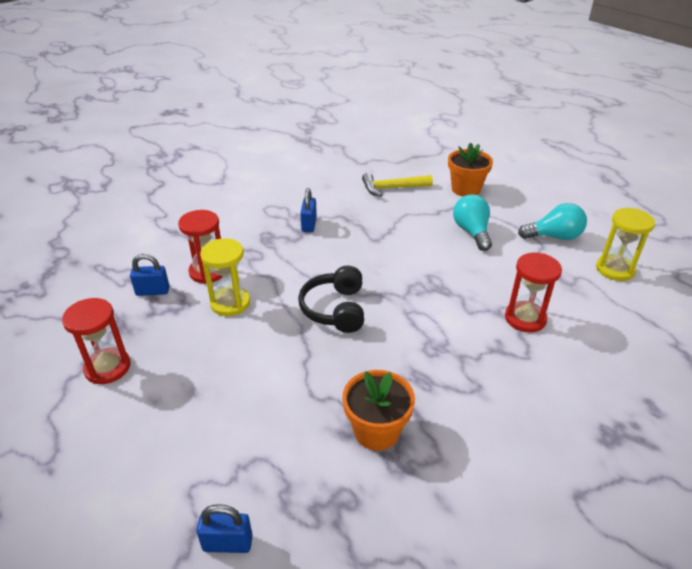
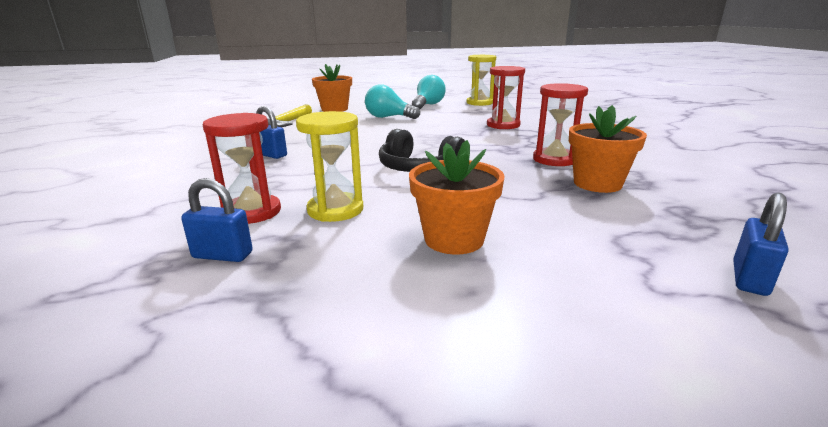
camera: 60 degrees left, 15 degrees down
(107, 367) = (350, 325): red hourglass -> red hourglass (554, 159)
(153, 291) = (222, 255): blue padlock -> blue padlock turned 75 degrees clockwise
(215, 373) = (454, 239): none -> orange flower pot

